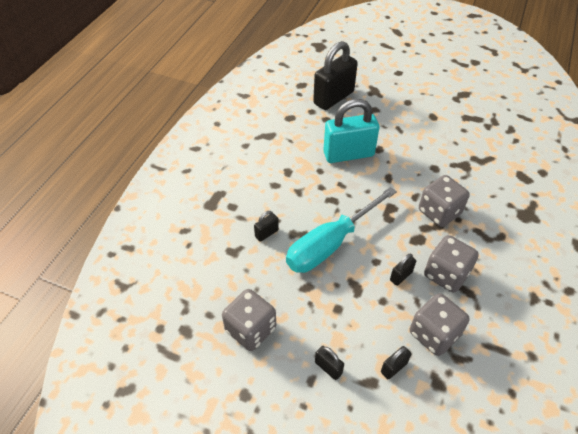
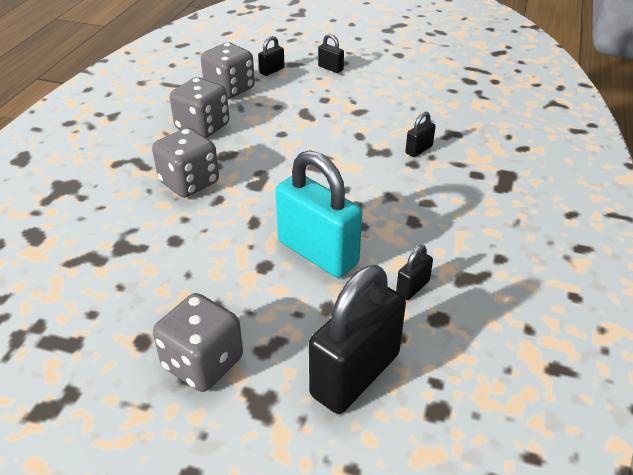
camera: 175 degrees right, 10 degrees down
(250, 329) = (407, 83): grey dice -> grey dice (203, 363)
(330, 244) = (337, 144): turquoise screwdriver -> none
(348, 154) = (318, 253): turquoise padlock -> turquoise padlock turned 60 degrees clockwise
(401, 276) = (254, 123): black padlock -> black padlock (412, 287)

